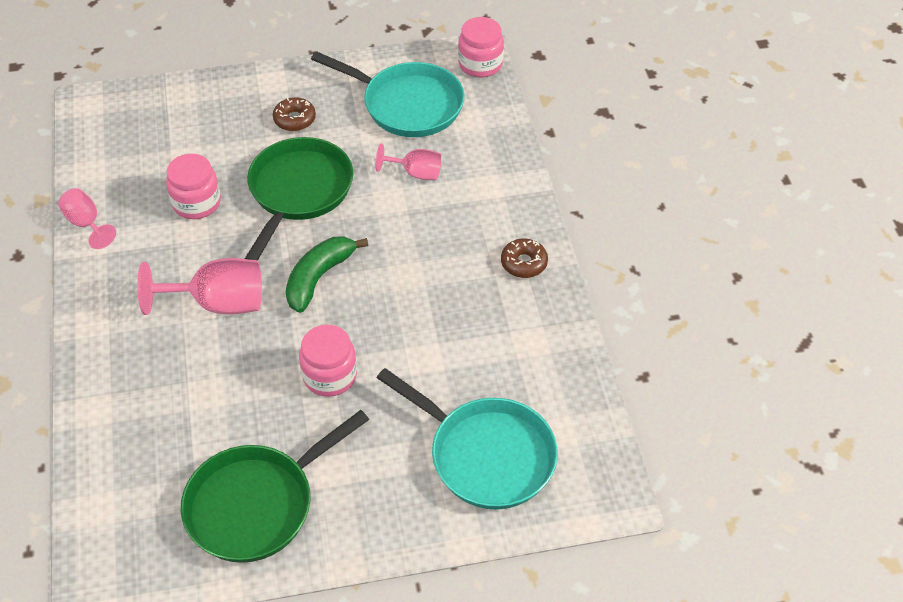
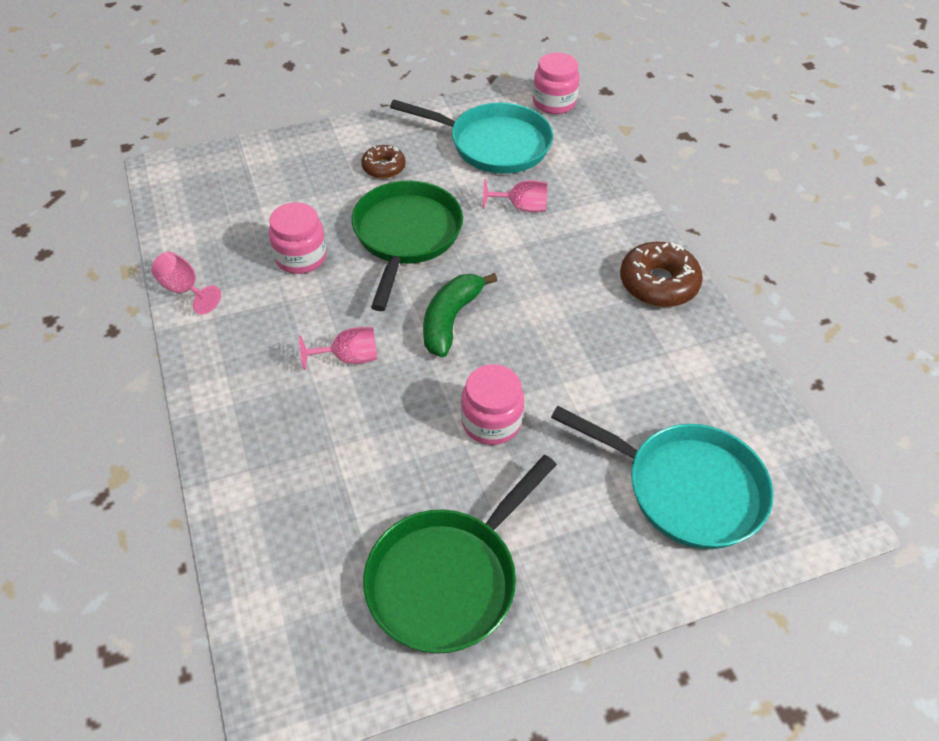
camera: 10 degrees left, 0 degrees up
(218, 303) = (349, 358): pink goblet -> pink goblet, size x0.59
(524, 263) = (658, 283): brown donut -> brown donut, size x1.64

